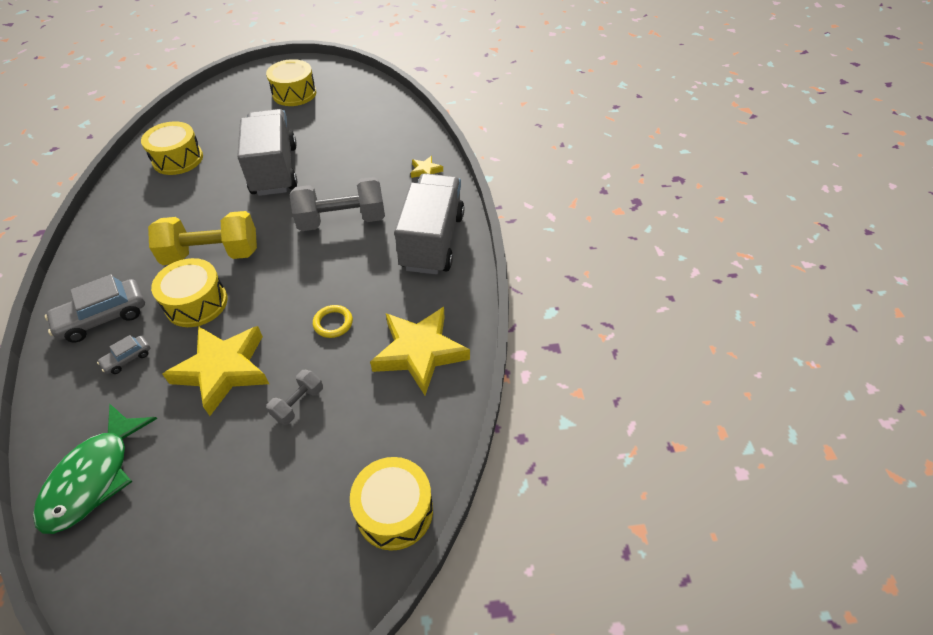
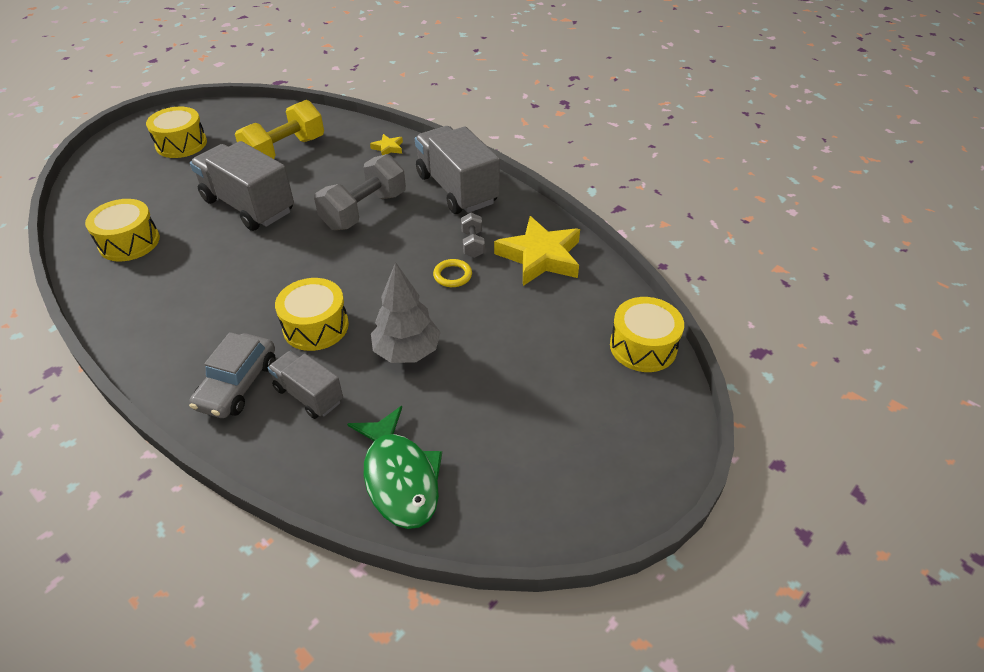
camera: 40 degrees left, 5 degrees down
(127, 359) = (308, 395): grey car -> grey truck
(212, 254) = (278, 289): yellow dumbbell -> yellow dumbbell (285, 151)
(223, 370) = (407, 352): yellow star -> grey tree
(298, 403) = (496, 334): grey dumbbell -> grey dumbbell (472, 244)

